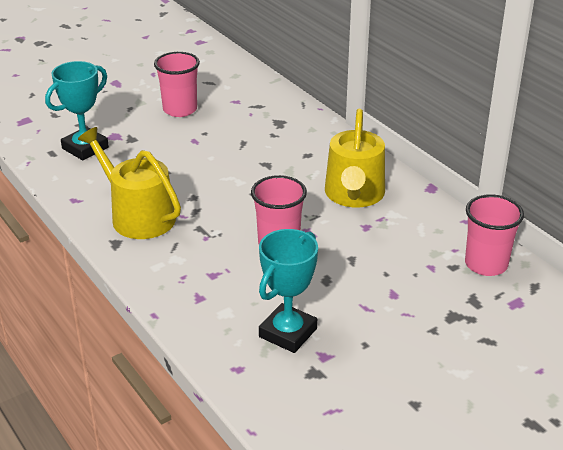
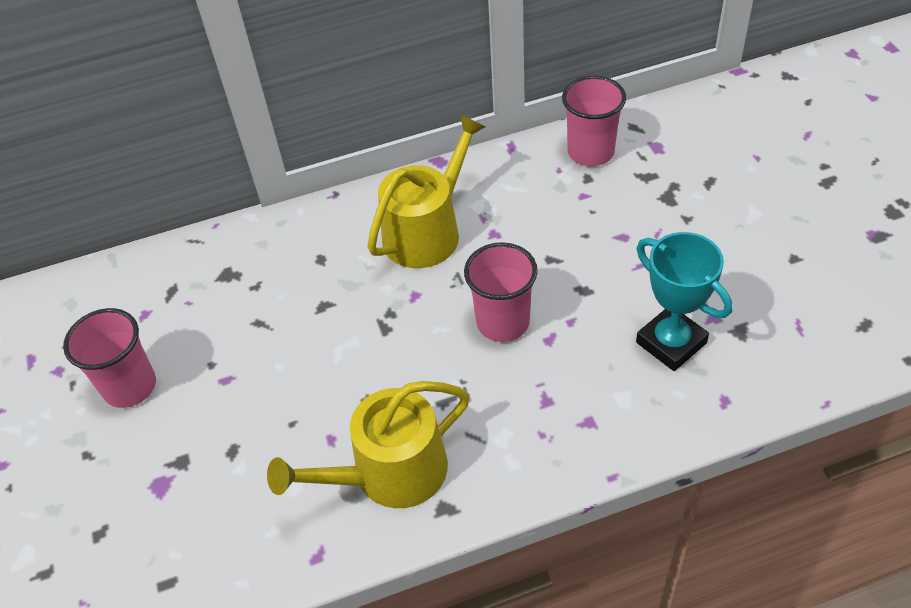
camera: 70 degrees left, 15 degrees up
(85, 148) = (176, 530): turquoise trophy -> none
(354, 195) = (427, 231): yellow watering can -> yellow watering can turned 75 degrees counterclockwise

